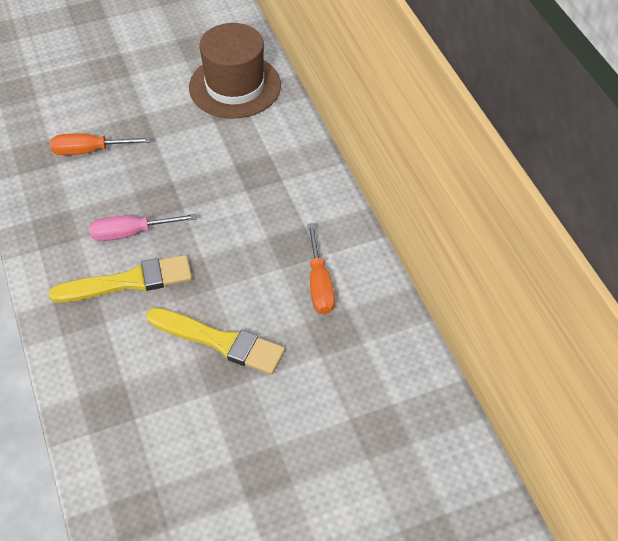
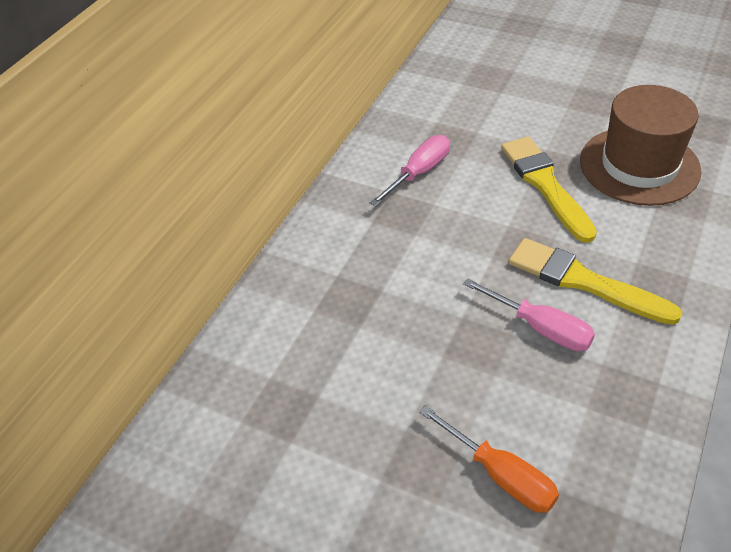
camera: 130 degrees left, 5 degrees down
(235, 86) = (239, 427): brown hat -> brown hat (639, 165)
(319, 285) = (419, 172): orange screwdriver -> pink screwdriver

